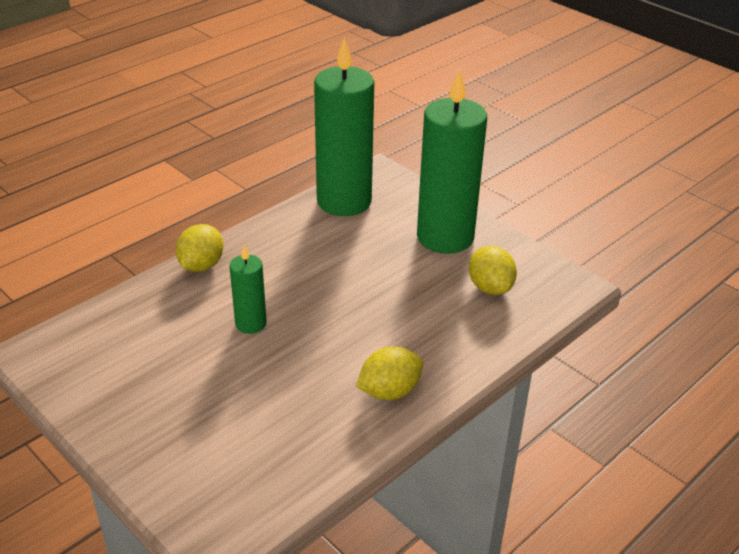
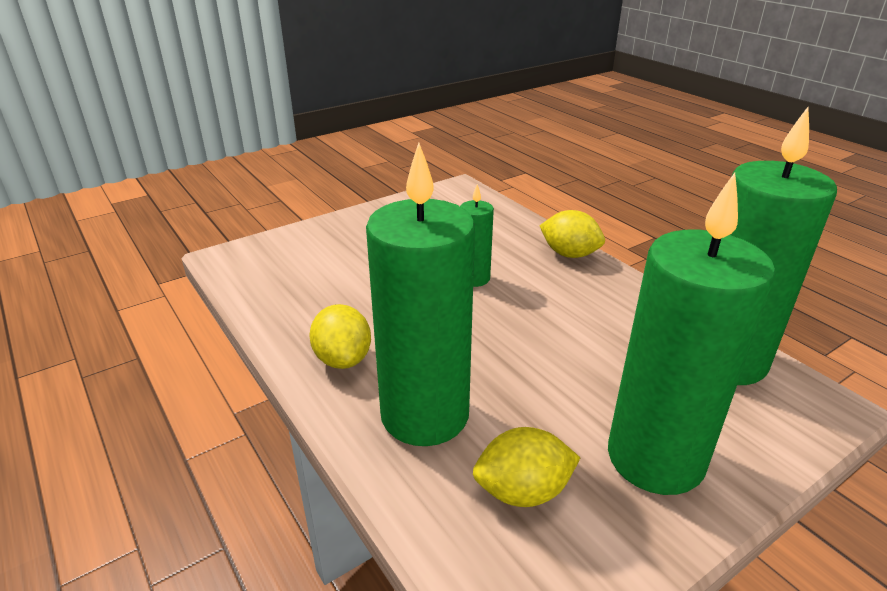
camera: 100 degrees right, 5 degrees down
(440, 335) = (425, 415): none -> green candle

